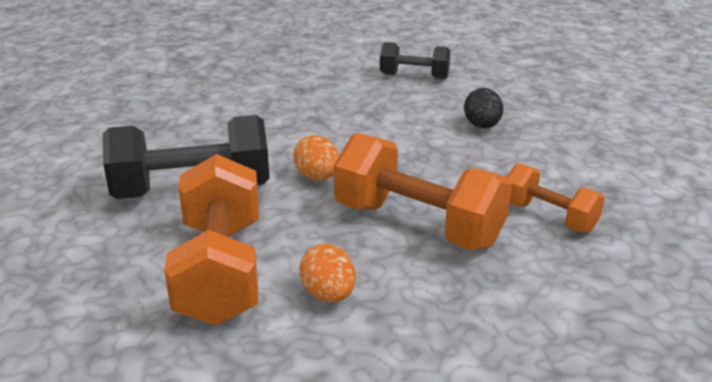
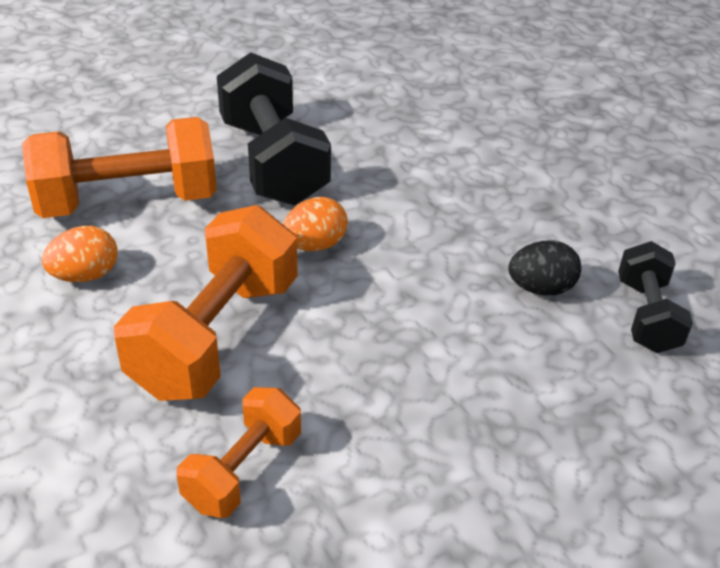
camera: 80 degrees right, 10 degrees up
(482, 126) = (499, 399): black egg -> black egg (541, 288)

